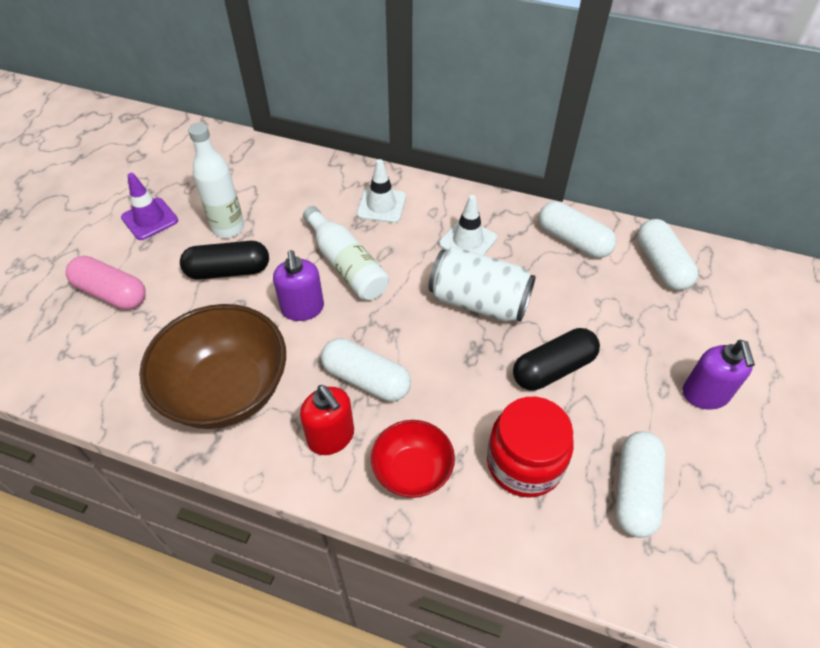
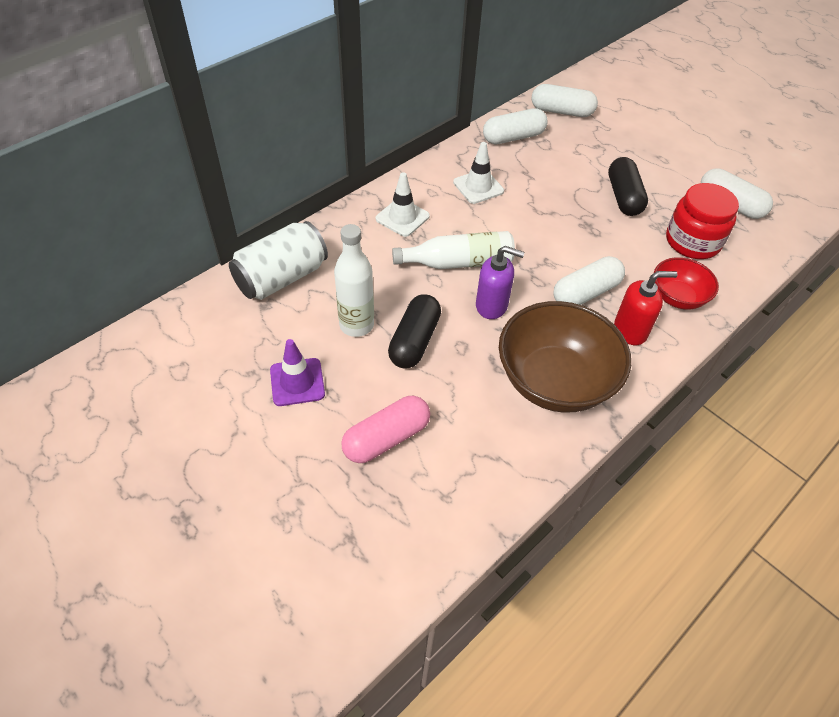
camera: 65 degrees left, 0 degrees up
(479, 301) = (544, 206): white can -> white can (281, 277)
(705, 395) = (674, 145): purple soap dispenser -> none

